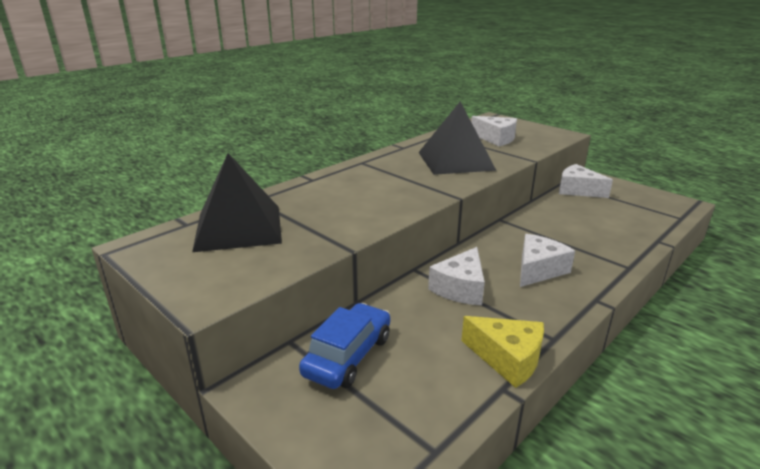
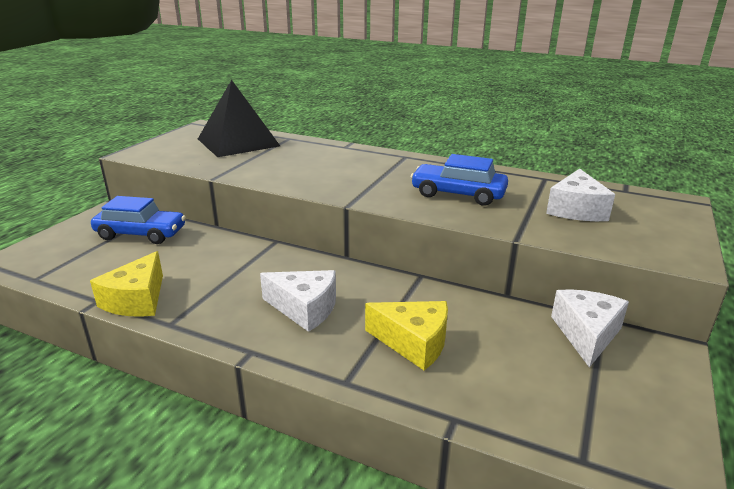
camera: 70 degrees right, 0 degrees up
(455, 161) = (458, 194): black pyramid -> blue car
(460, 288) = (249, 266): white cheese -> none
(585, 237) = (414, 342): none -> yellow cheese

